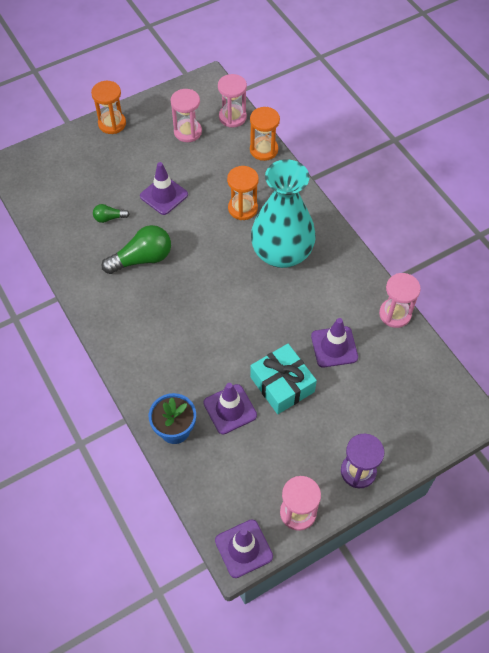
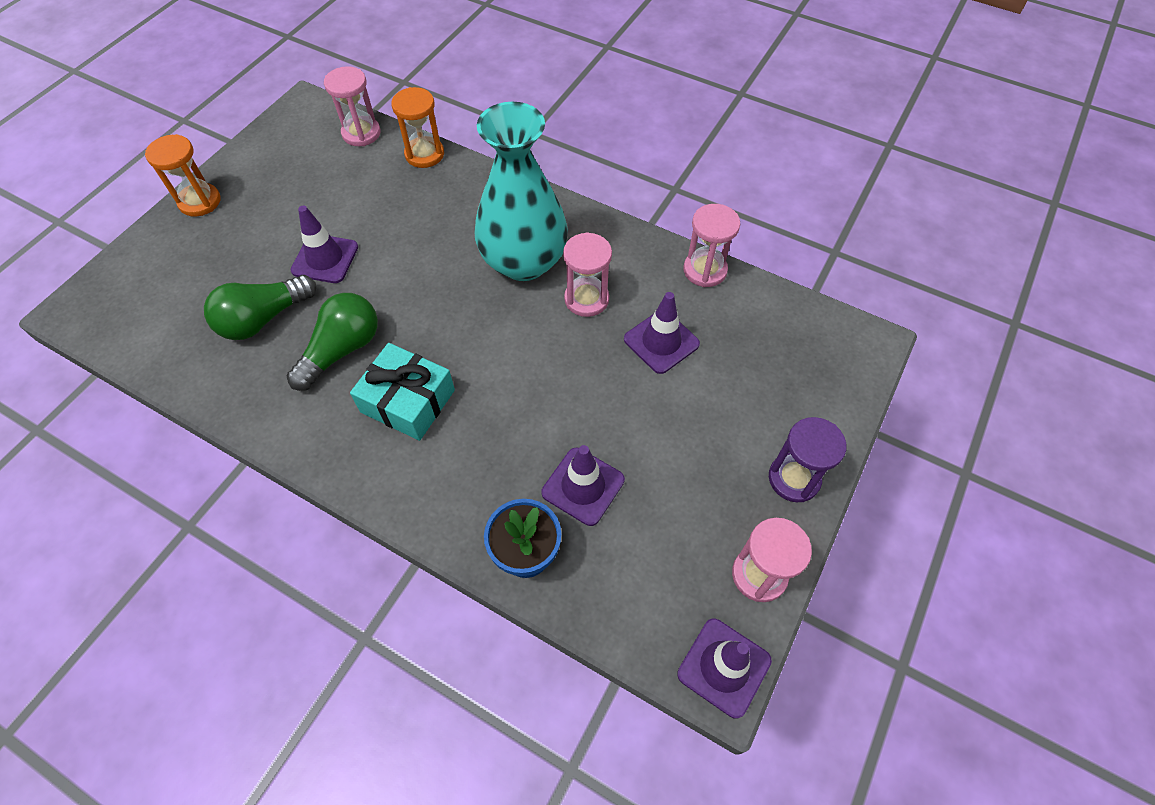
camera: 30 degrees left, 0 degrees up
(109, 218) = (263, 319): green light bulb -> green light bulb, size x1.97
(187, 132) = (312, 172): pink hourglass -> pink hourglass (586, 299)
(243, 208) = (440, 231): orange hourglass -> none
(282, 384) = (629, 419): turquoise gift -> turquoise gift (408, 401)

